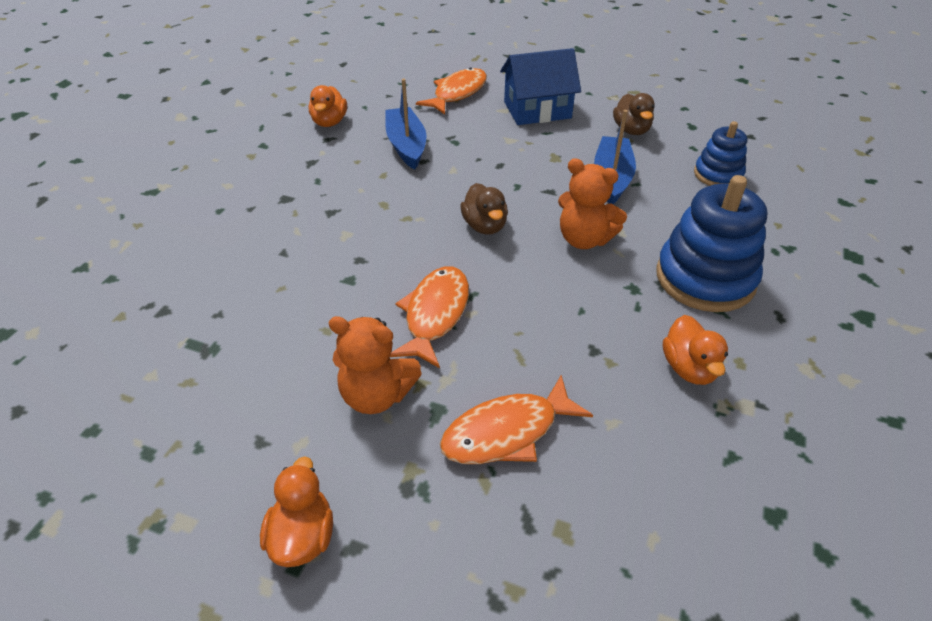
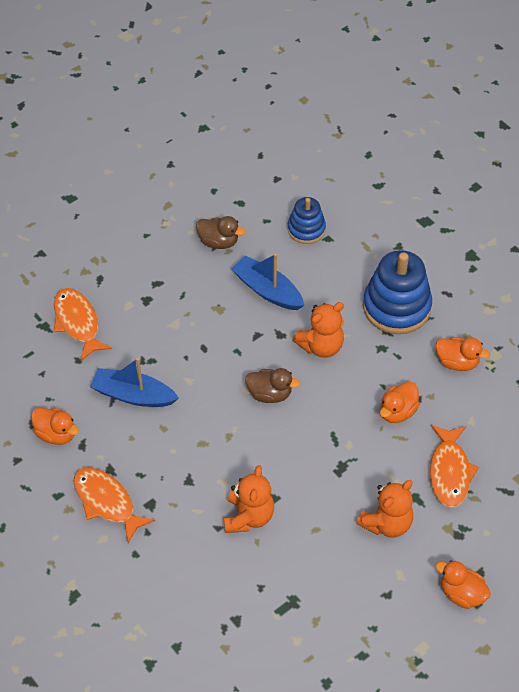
camera: 60 degrees left, 10 degrees up
(311, 269) = (248, 516): none -> orange teddy bear
(435, 314) = (338, 464): orange fish -> orange fish (107, 502)
(537, 110) = (146, 283): blue house -> none
(556, 338) = (397, 412): none -> orange duck

